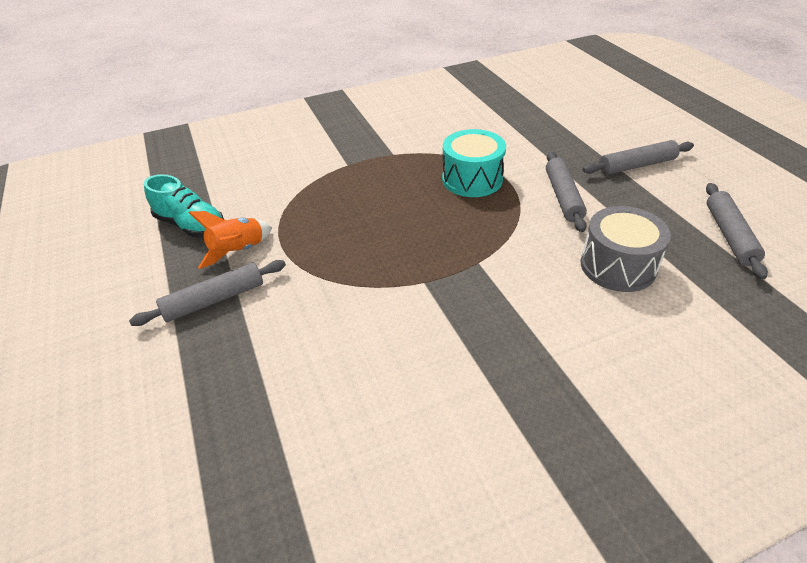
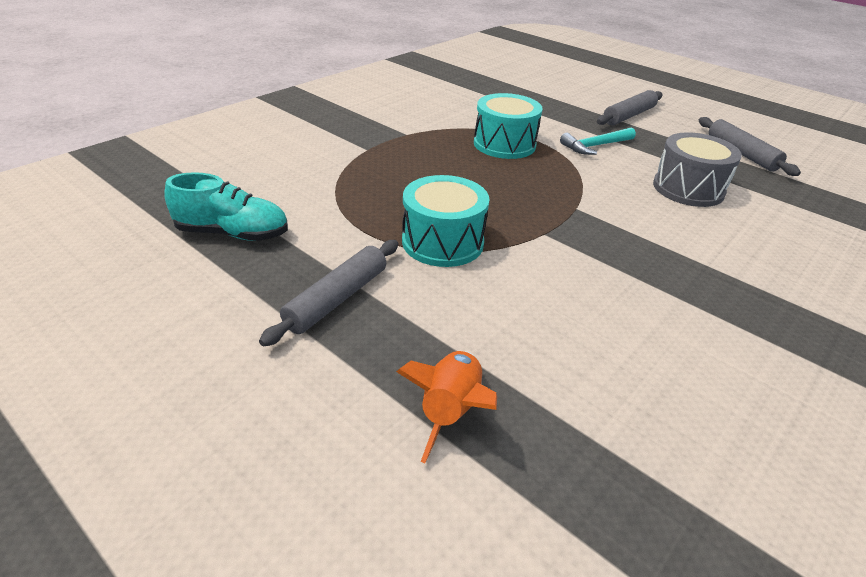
camera: 30 degrees left, 5 degrees down
(238, 251) = (320, 247): orange rocket -> orange rocket (450, 411)
(331, 269) = (442, 242): none -> turquoise drum
(563, 197) = (595, 146): grey rolling pin -> turquoise hammer

